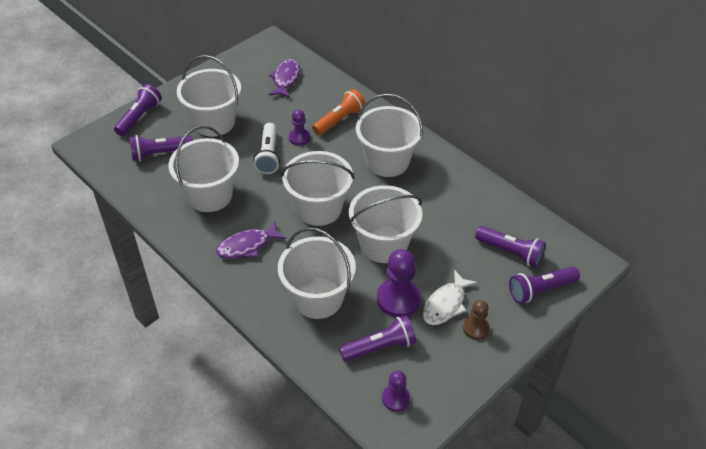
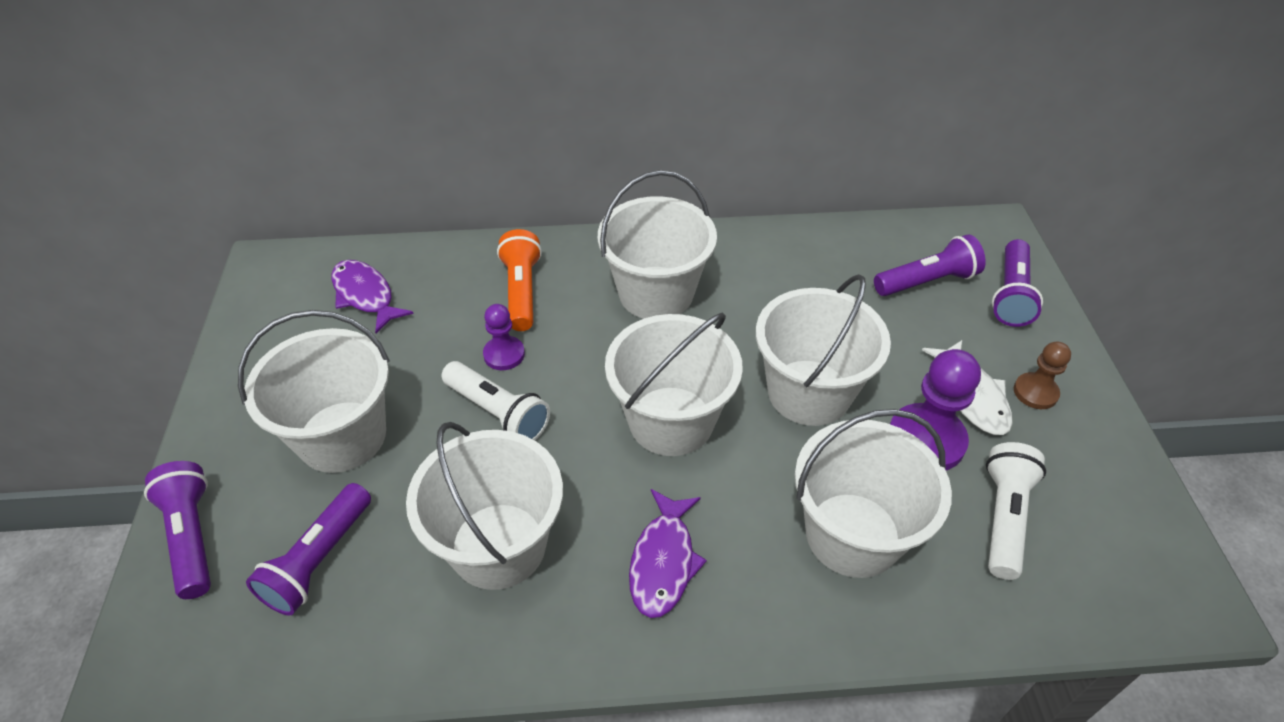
camera: 50 degrees left, 0 degrees up
(380, 347) = (1004, 517): purple flashlight -> white flashlight
(395, 398) = (1115, 559): purple pawn -> none

